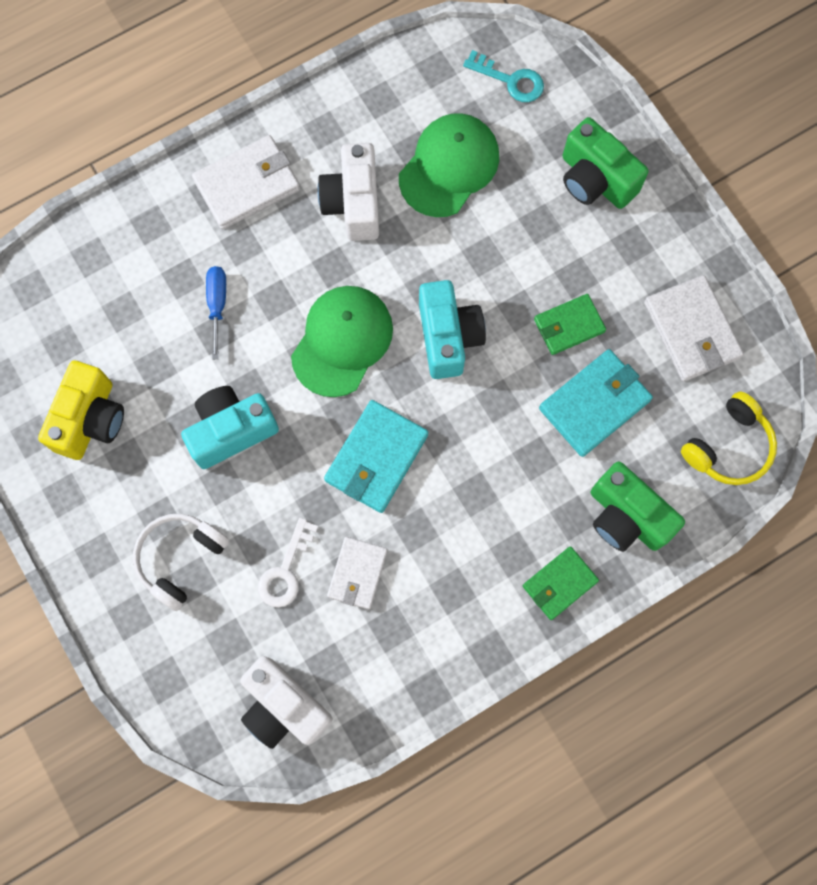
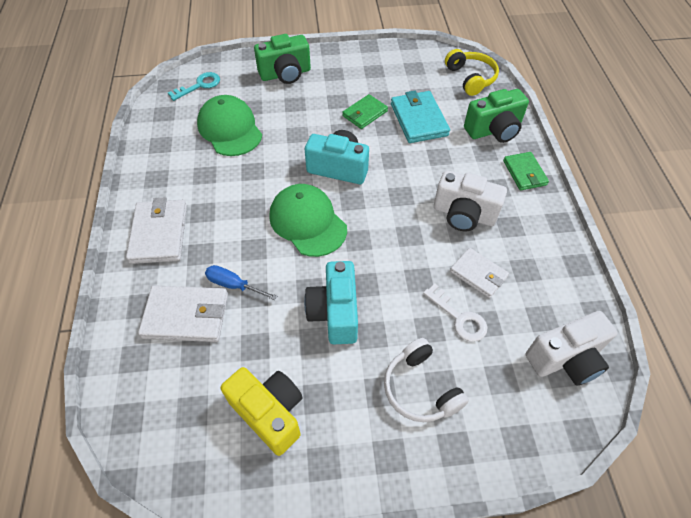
camera: 65 degrees left, 20 degrees down
(353, 203) = (218, 182): white camera -> white camera (464, 215)
(376, 458) = (400, 233): turquoise wallet -> none
(569, 325) = (365, 113): green wallet -> green wallet turned 45 degrees clockwise
(691, 330) = (397, 69): white wallet -> white wallet (186, 316)

